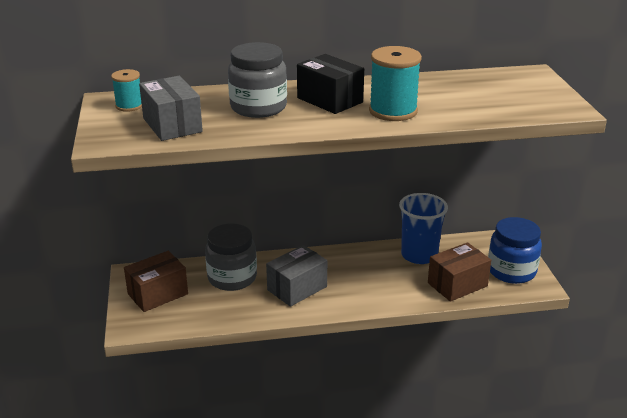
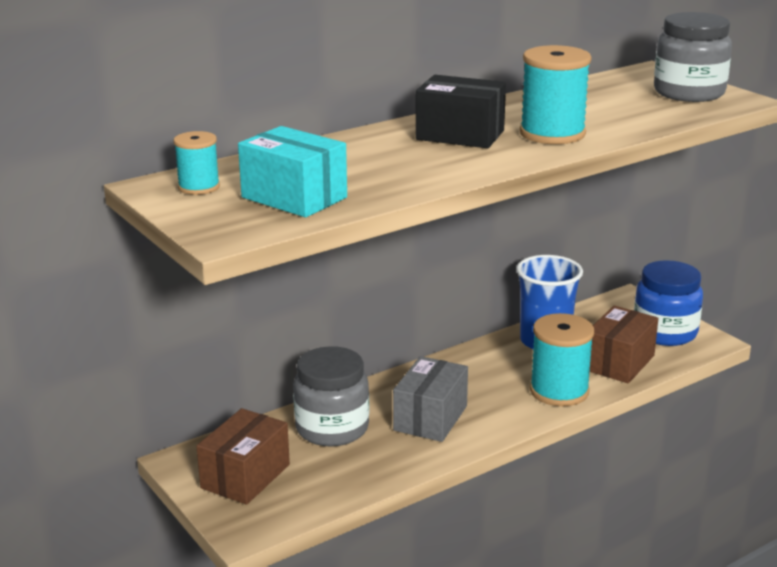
camera: 25 degrees left, 5 degrees down
(172, 125) = (294, 197): grey box -> turquoise box
(258, 107) = (381, 158): grey jar -> grey jar (689, 93)
(397, 293) = (559, 391): none -> turquoise spool

